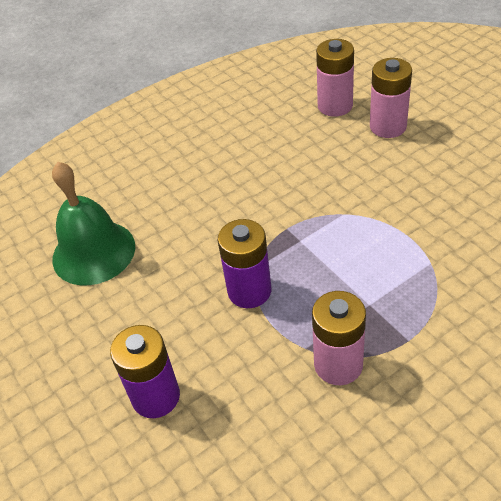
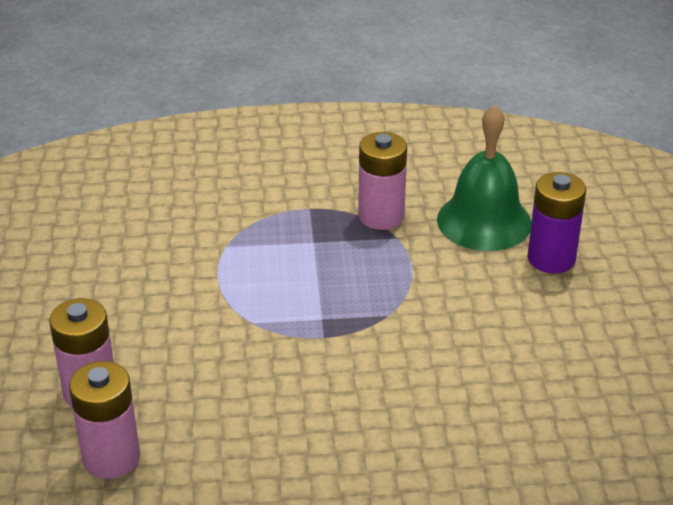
camera: 155 degrees left, 10 degrees down
(93, 252) = (558, 413): green bell -> green bell (484, 221)
(249, 291) = (411, 297): purple battery -> none

